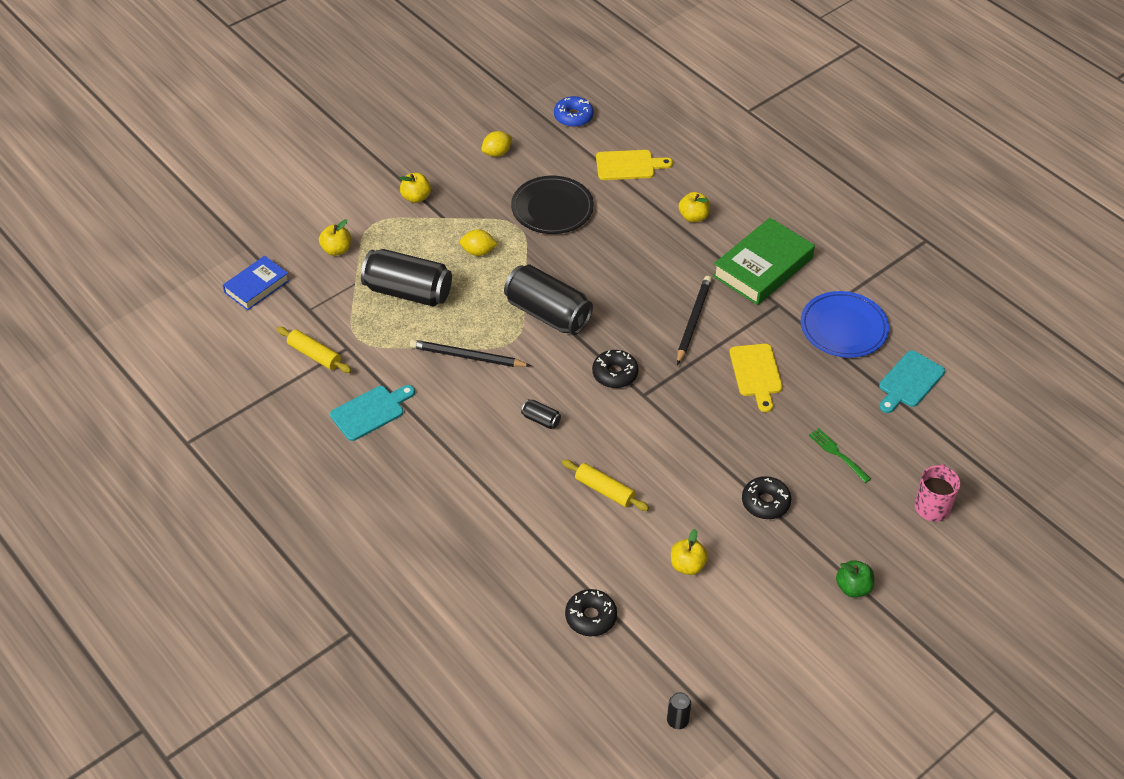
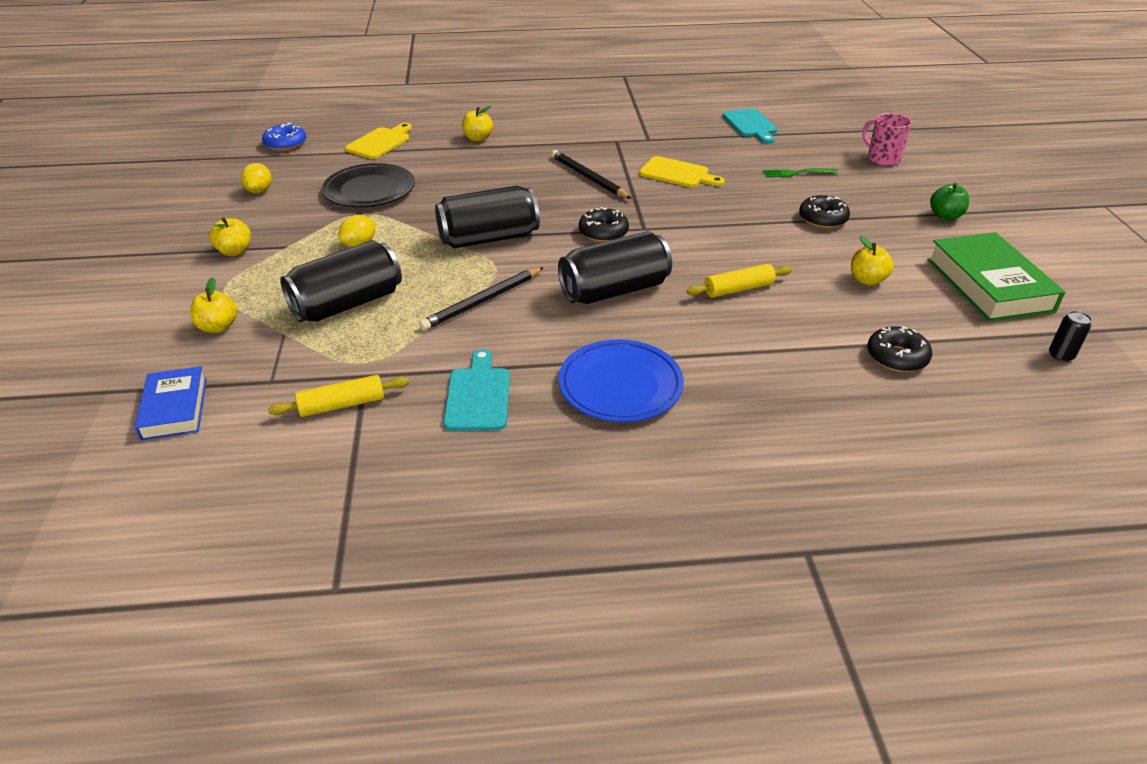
camera: 55 degrees left, 10 degrees down
(541, 420) = (614, 290): black can -> black can, size x2.39
(763, 267) = (570, 133): green book -> green book (989, 285)
(843, 328) = (670, 127): blue plate -> blue plate (620, 385)

